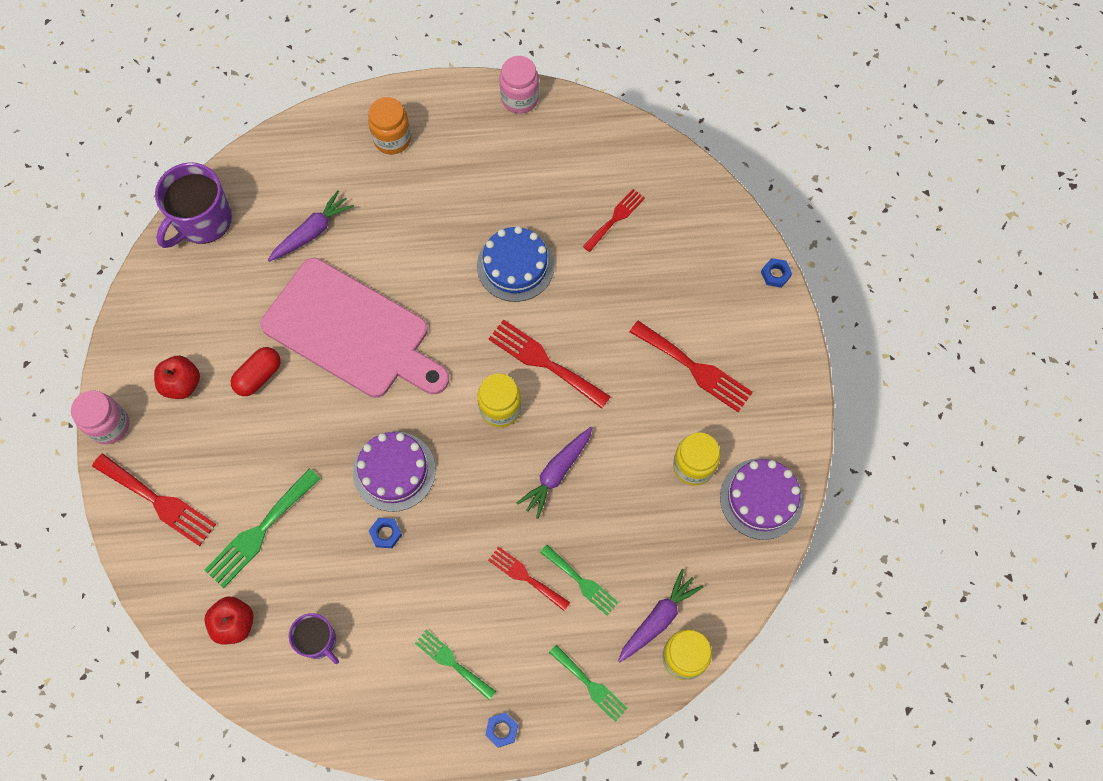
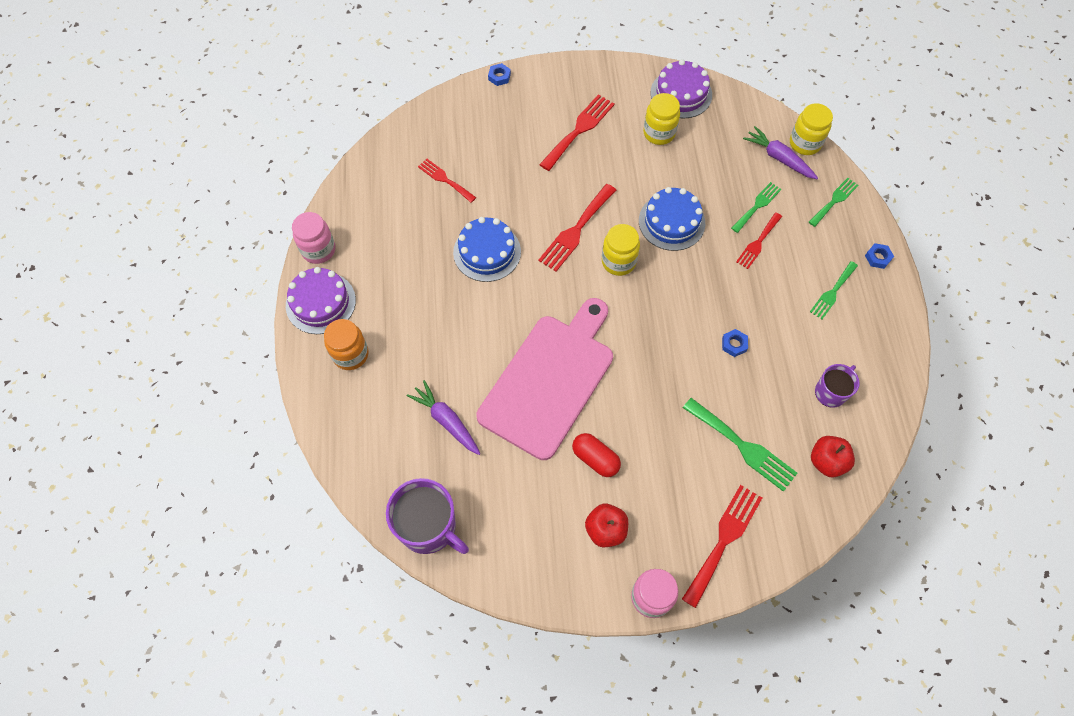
camera: 90 degrees left, 5 degrees down
(394, 471) = (679, 340): purple cake -> purple cake (320, 303)
(556, 473) = (671, 222): purple carrot -> blue cake

